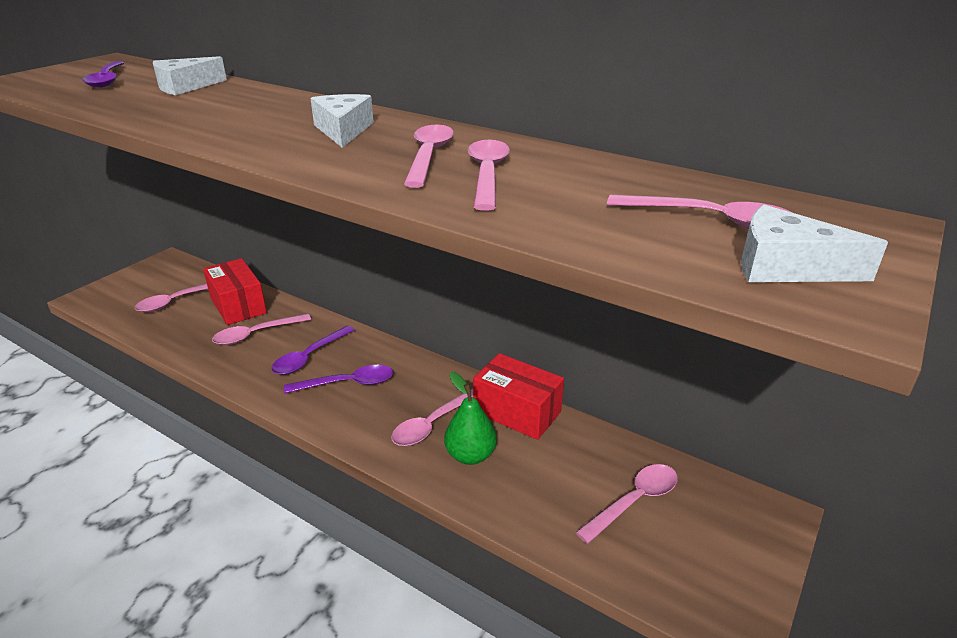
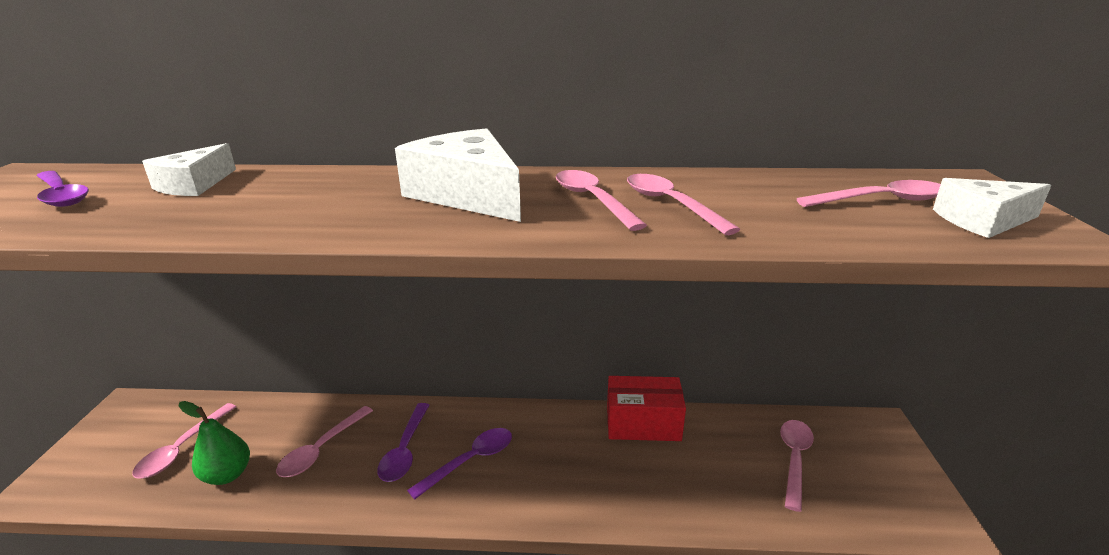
camera: 30 degrees left, 5 degrees down
(238, 305) = (270, 426): red box -> none
(343, 130) = (468, 194): white cheese -> white cheese, size x1.65
(432, 424) = (585, 466): pink spoon -> none
(470, 455) = (643, 479): green pear -> green pear (227, 475)

